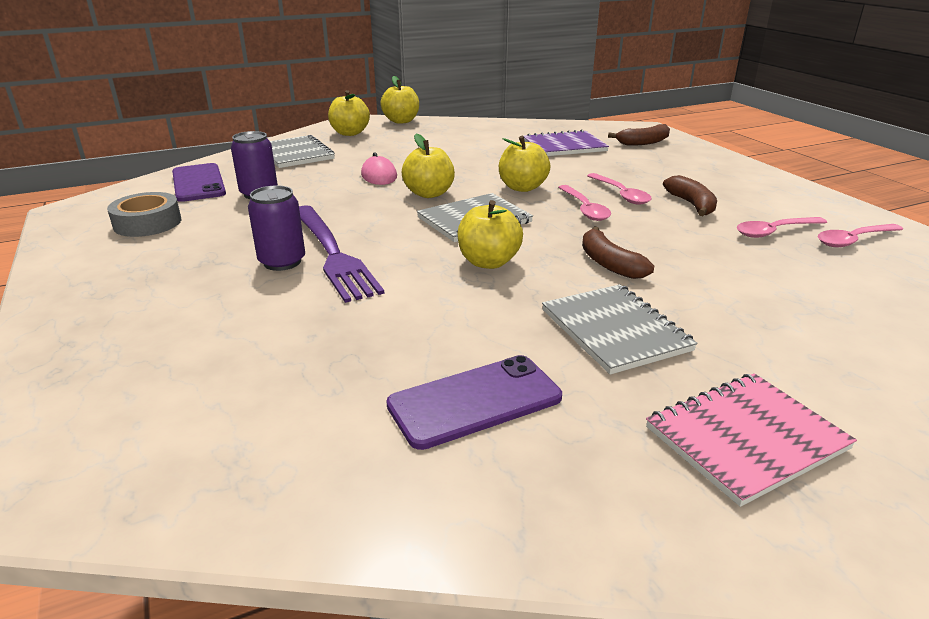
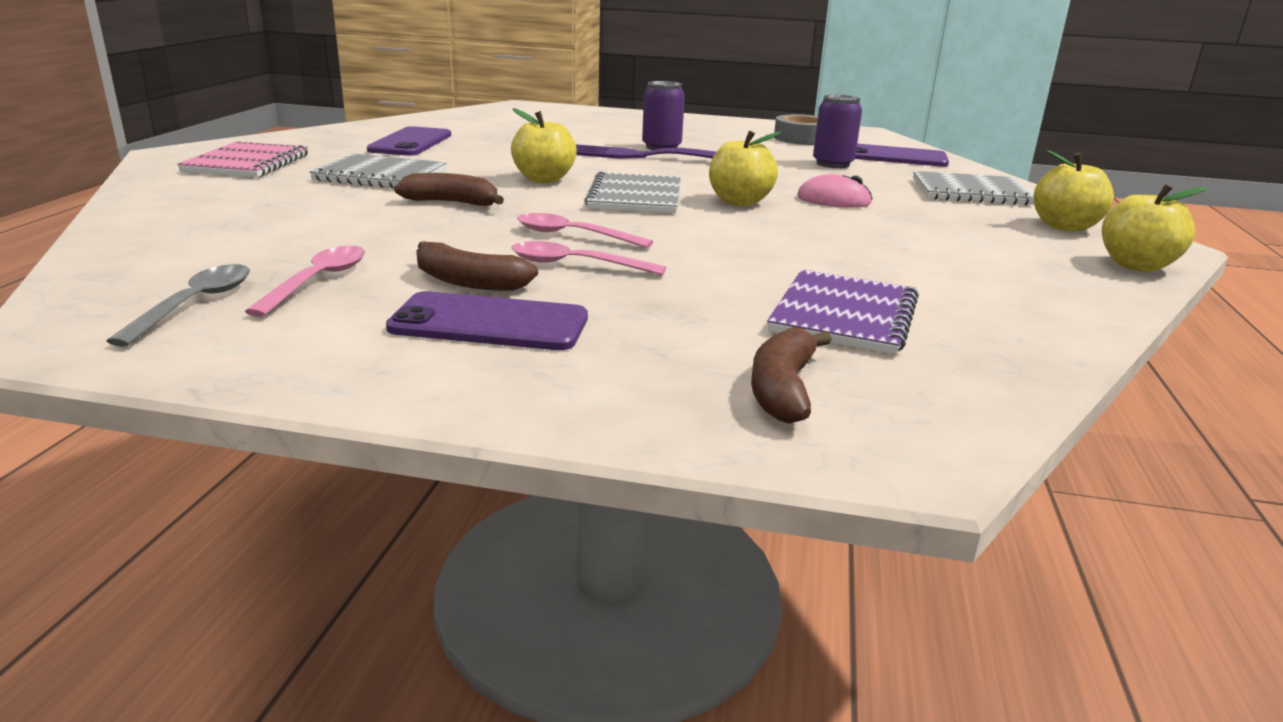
camera: 125 degrees right, 5 degrees down
(522, 187) = (690, 235): yellow apple -> none
(709, 186) = (489, 323): none -> purple phone
(853, 240) = (195, 304): pink spoon -> grey spoon

